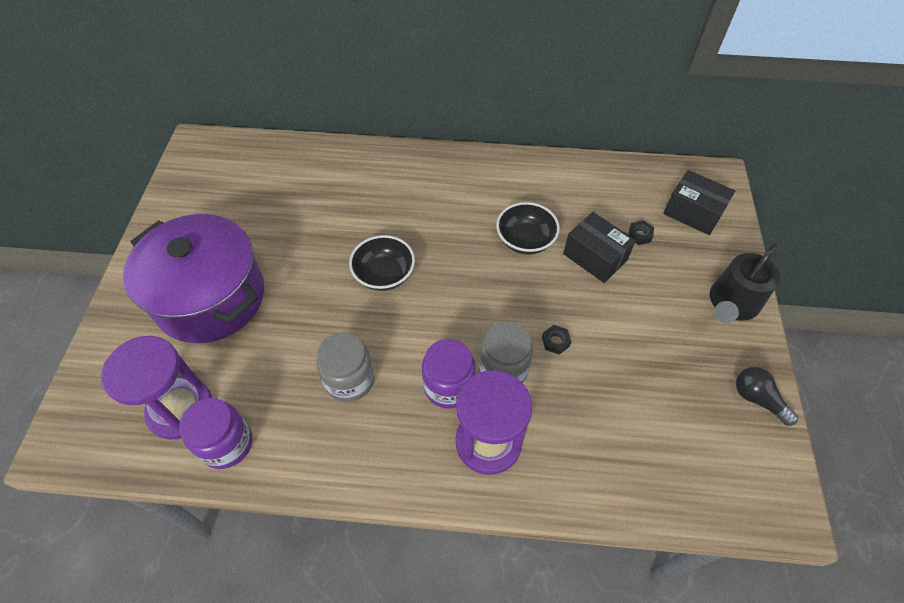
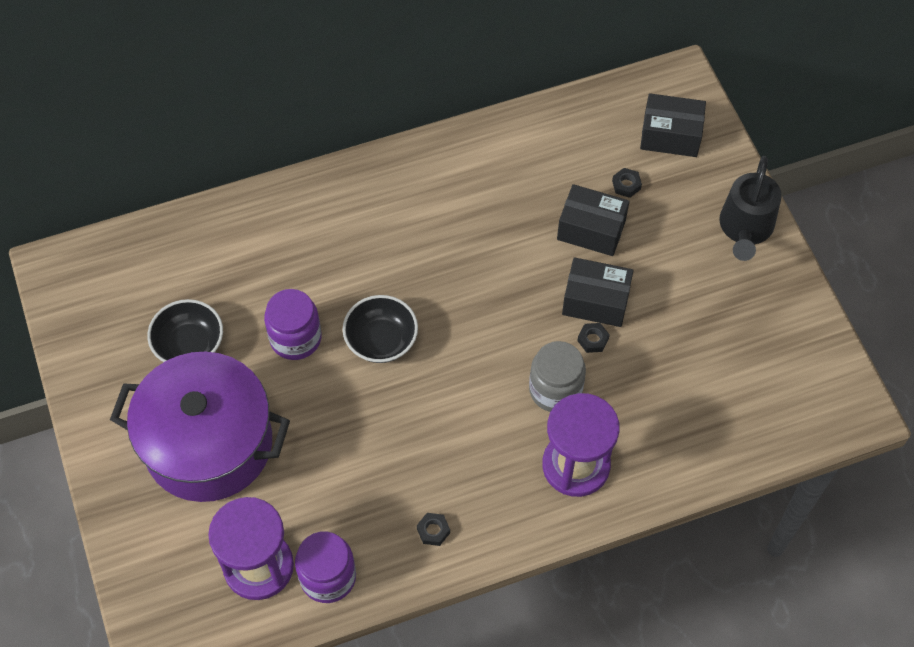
camera: 25 degrees left, 5 degrees up
(335, 444) = (433, 531): none -> black nut
(349, 380) = (411, 465): grey jar -> none
(448, 386) = (511, 429): purple jar -> purple jar (295, 338)
(525, 240) = (510, 239): black bowl -> black bowl (189, 345)
(573, 312) = (595, 301): none -> black box
(757, 399) = (801, 318): black light bulb -> none

